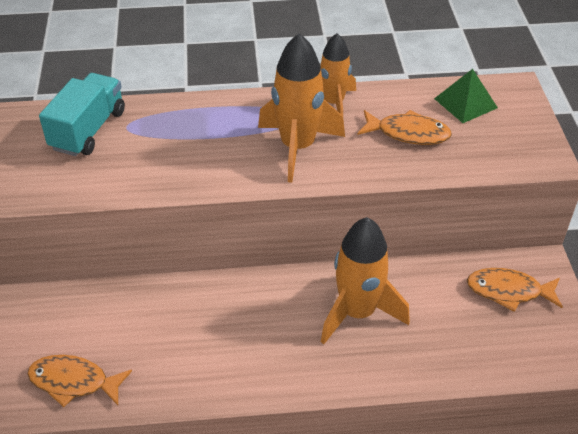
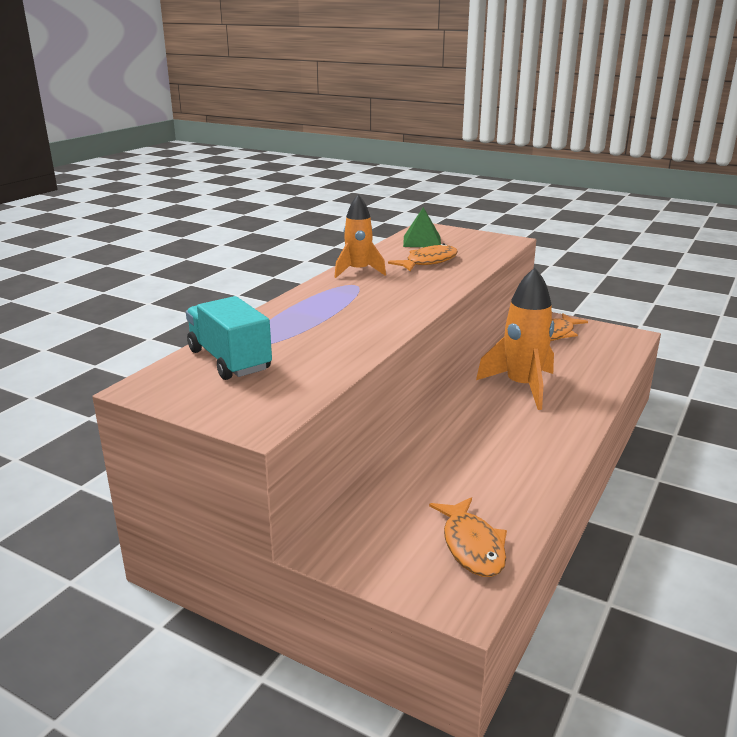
camera: 55 degrees left, 20 degrees down
(74, 382) = (472, 546): orange fish -> orange fish turned 60 degrees counterclockwise
(297, 147) = (390, 294): orange rocket -> none

